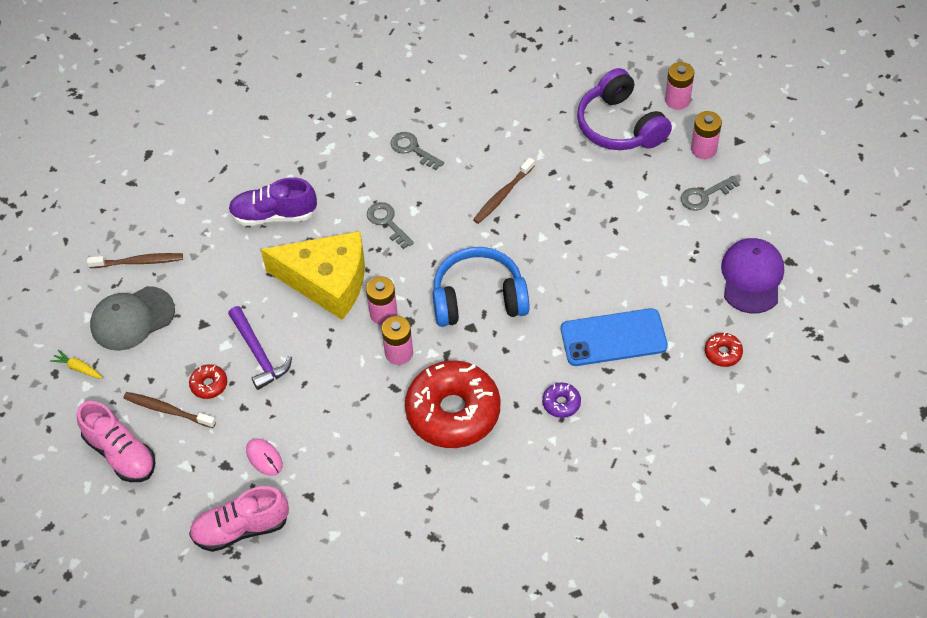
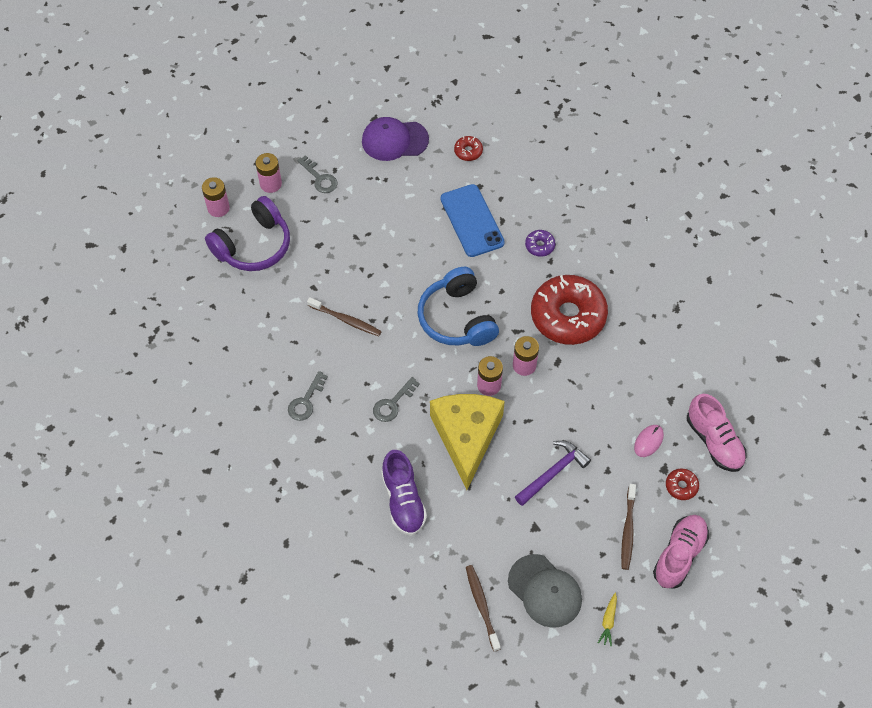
camera: 105 degrees left, 5 degrees up
(209, 385) = (594, 504): red donut -> red donut (681, 486)

